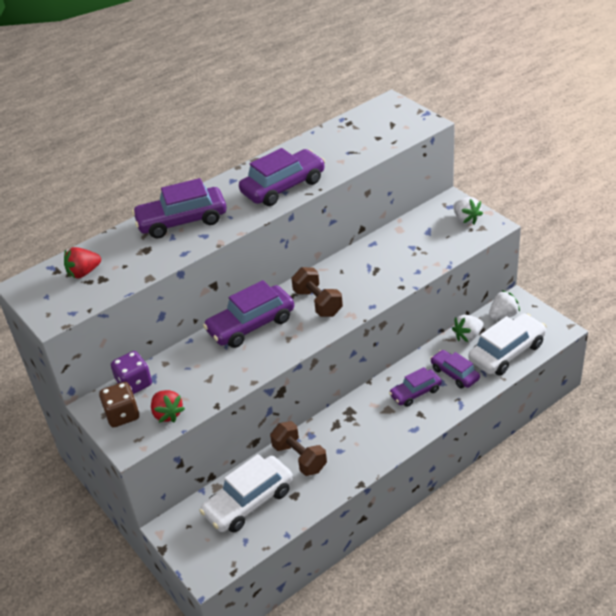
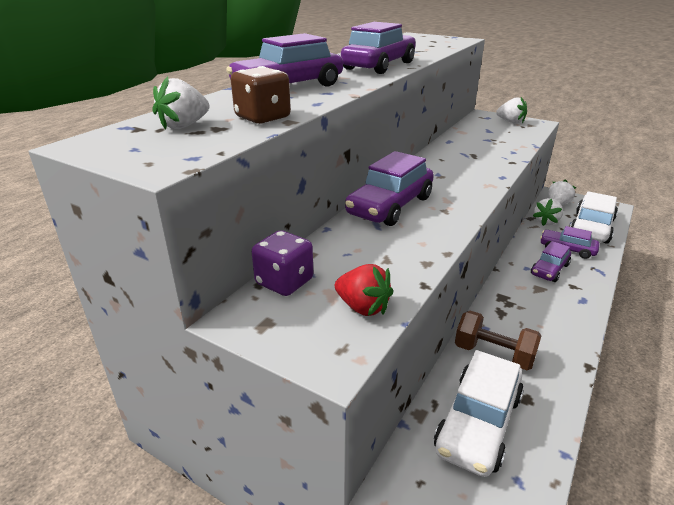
camera: 25 degrees left, 10 degrees down
(84, 273) = (184, 126): red strawberry -> white strawberry
(122, 415) = (292, 322): brown dice -> brown dice (263, 118)
(318, 303) = (445, 181): brown dumbbell -> none

